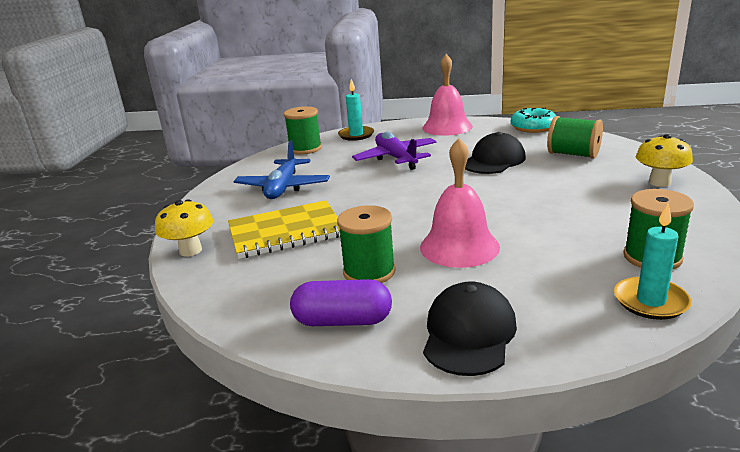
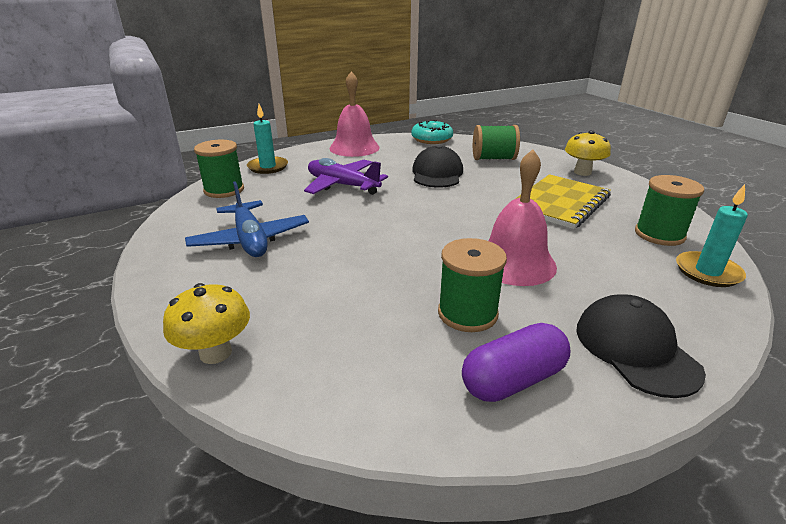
camera: 35 degrees left, 5 degrees up
(286, 232) = (319, 293): yellow notebook -> yellow notebook (560, 203)

